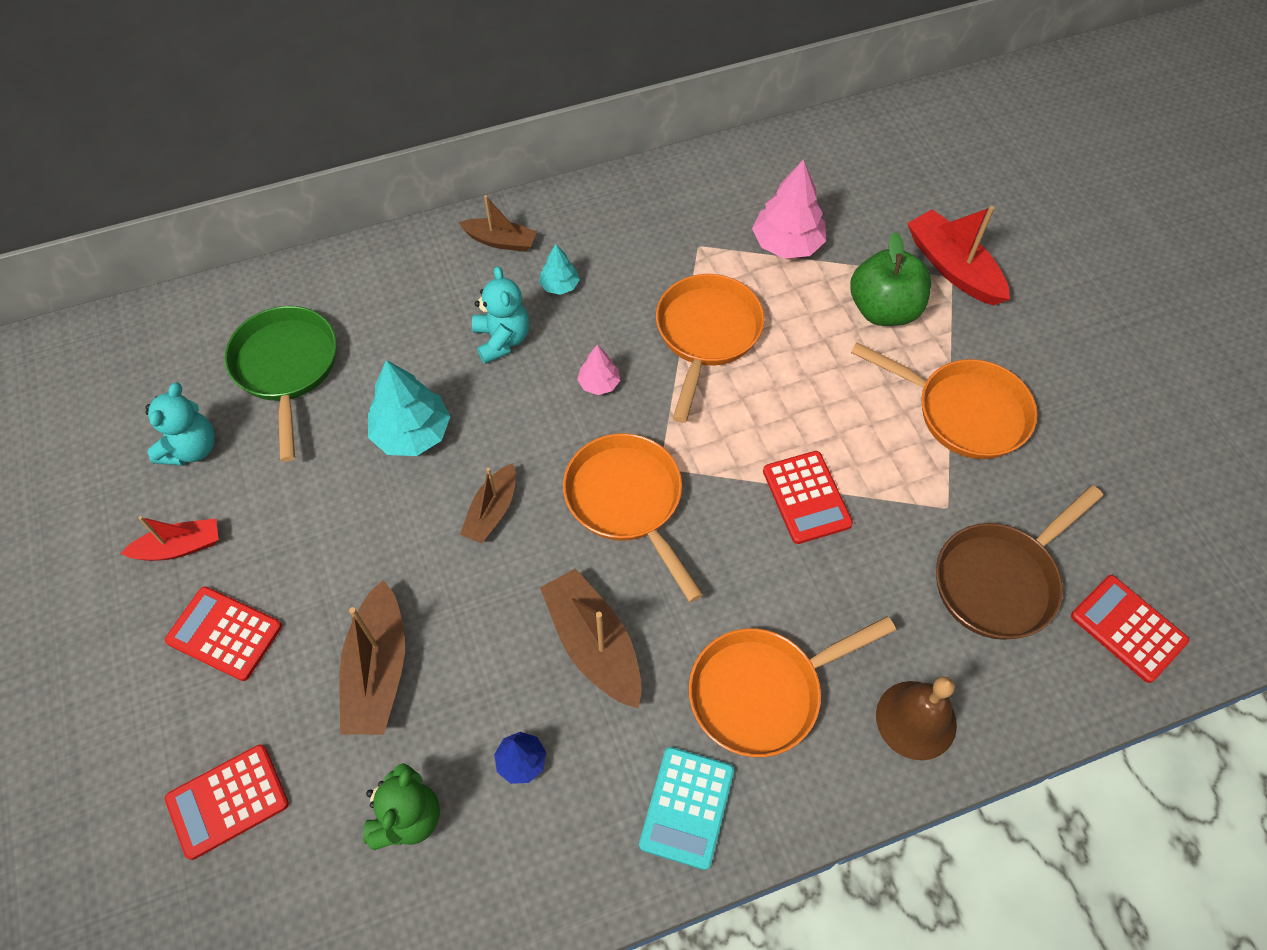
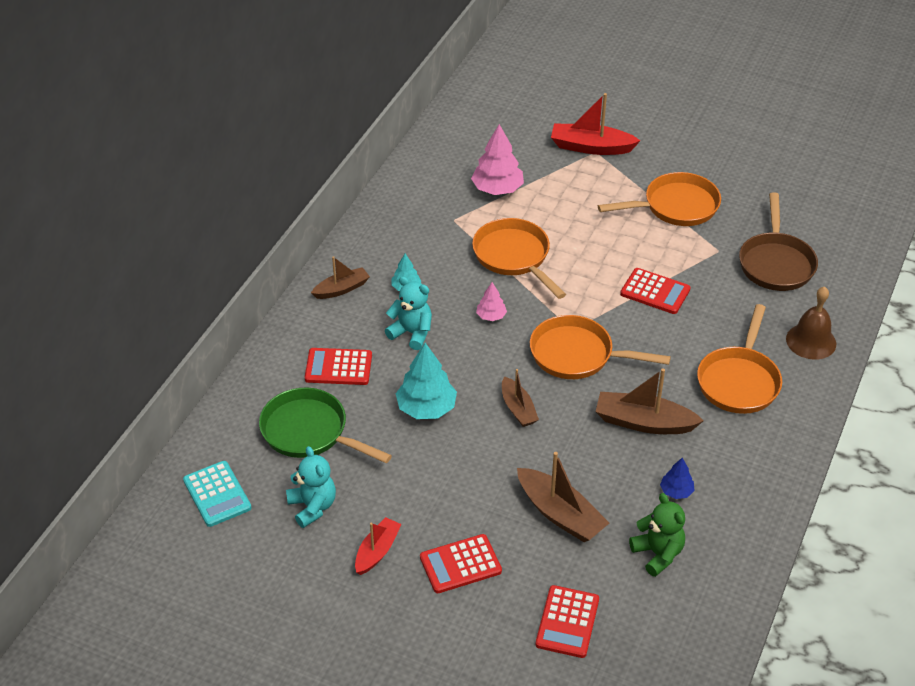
camera: 45 degrees left, 15 degrees down
(687, 807) = (767, 448): turquoise calculator -> turquoise calculator (217, 494)
(883, 310) = (583, 187): green apple -> none
(1128, 628) = (845, 243): red calculator -> red calculator (338, 367)

